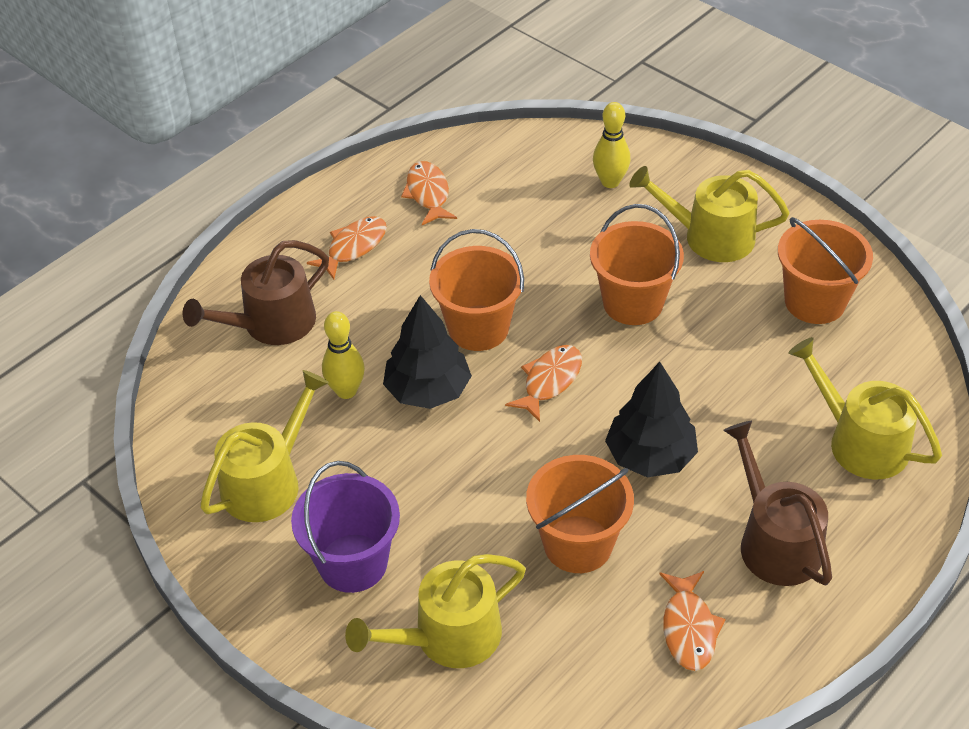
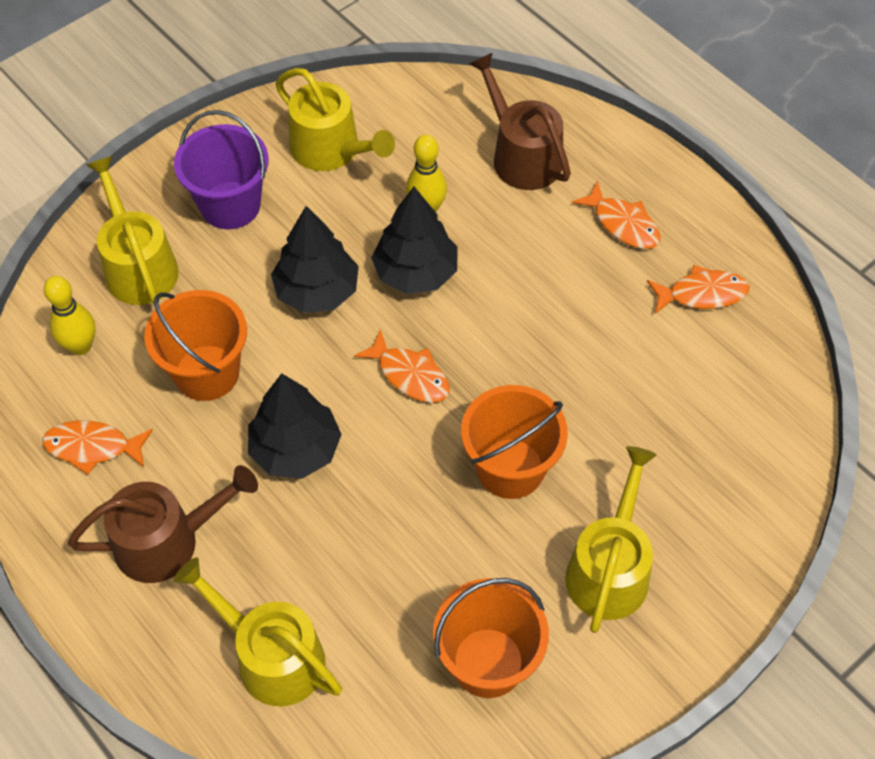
camera: 95 degrees right, 10 degrees up
(461, 467) = (317, 291): none -> black tree
(478, 328) = (492, 321): orange bucket -> none
(610, 182) = (714, 477): yellow bowling pin -> yellow bowling pin (80, 346)
(860, 442) = (271, 656): yellow watering can -> yellow watering can turned 105 degrees counterclockwise

